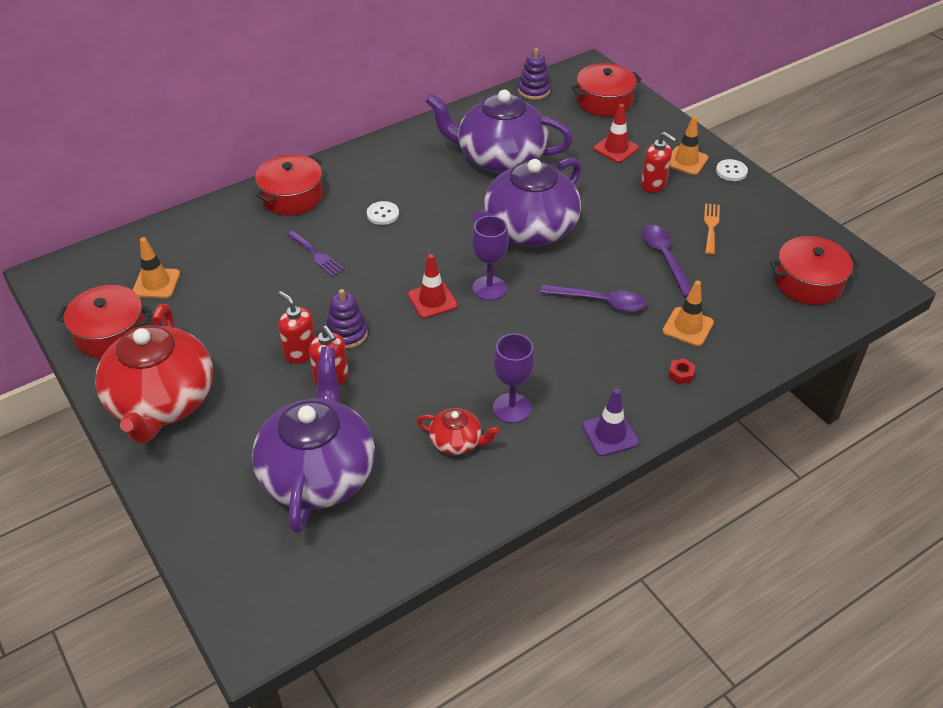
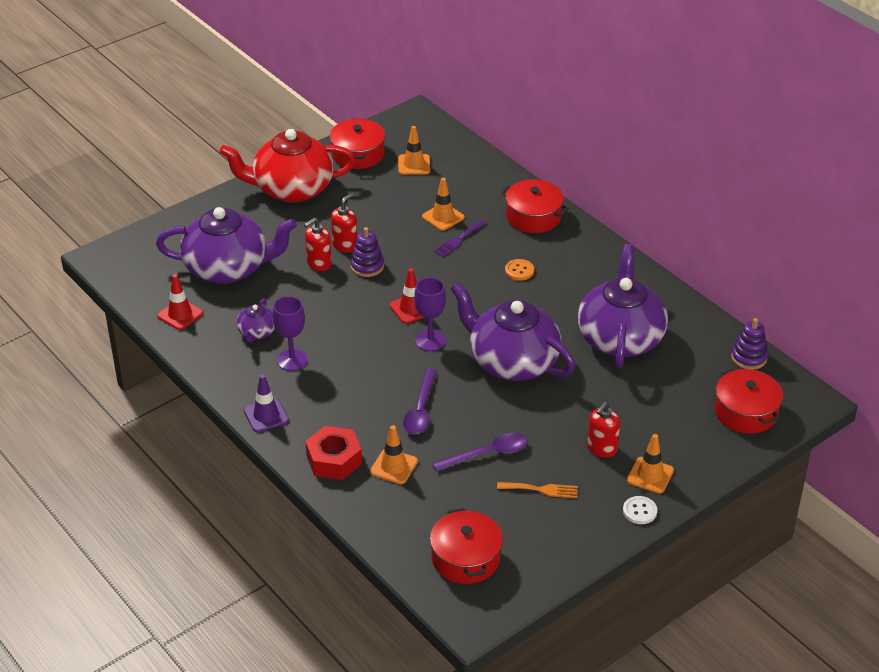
camera: 85 degrees right, 5 degrees down
(270, 265) = (443, 217): none -> orange traffic cone
(383, 214) = (519, 271): white button -> orange button
(457, 442) = (257, 332): red teapot -> purple teapot
(616, 148) = (658, 421): red traffic cone -> red traffic cone (180, 314)
(681, 374) = (334, 460): red nut -> red nut, size x2.38

